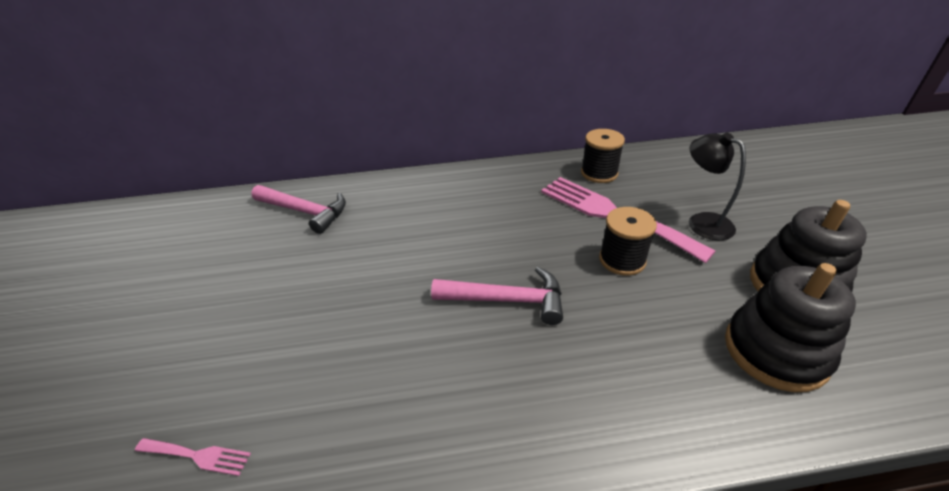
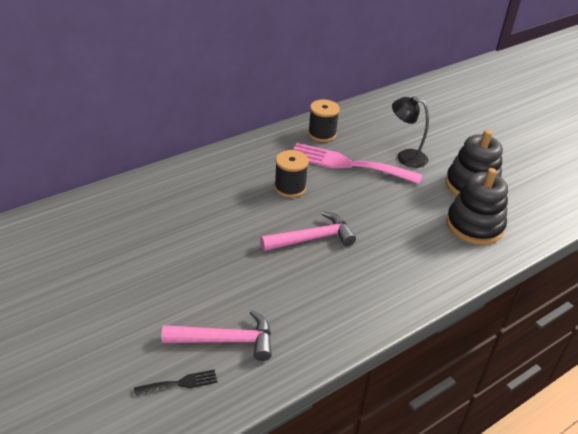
camera: 30 degrees left, 0 degrees up
(197, 456) = (180, 383): pink fork -> black fork
(304, 211) = (109, 214): pink hammer -> pink hammer (226, 340)
(622, 260) = (369, 194): black spool -> black spool (290, 188)

